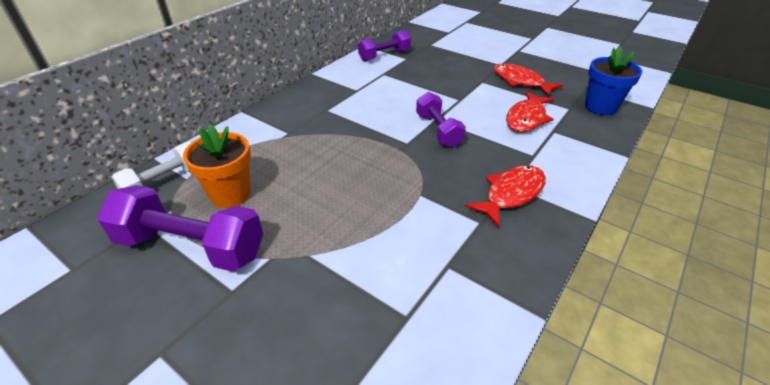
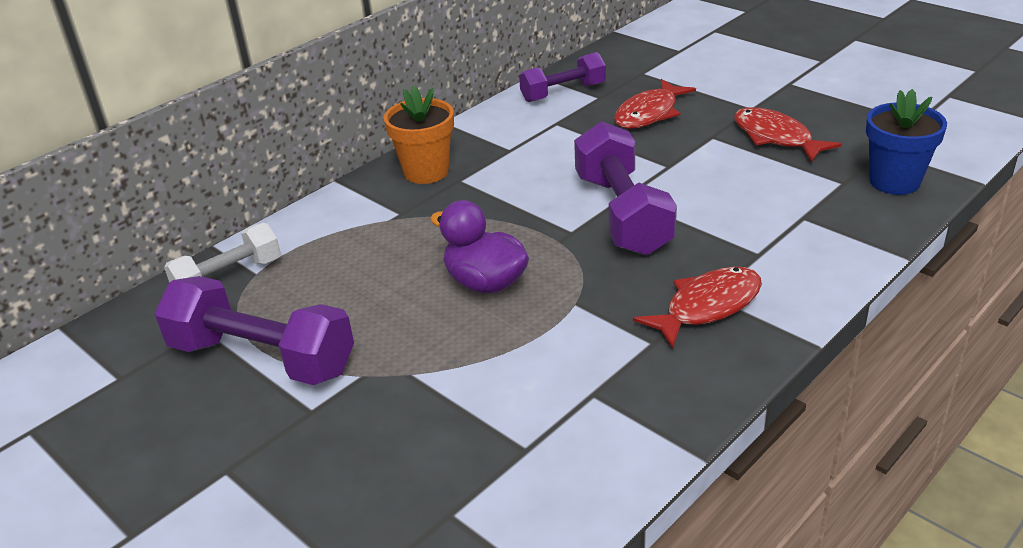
camera: 10 degrees right, 5 degrees down
(230, 194) = (314, 296): orange flower pot -> orange flower pot (426, 172)
(354, 181) = (485, 283): none -> purple duck
(438, 130) = (622, 214): purple dumbbell -> purple dumbbell, size x1.59
(526, 118) = (766, 197): red fish -> red fish (649, 113)

